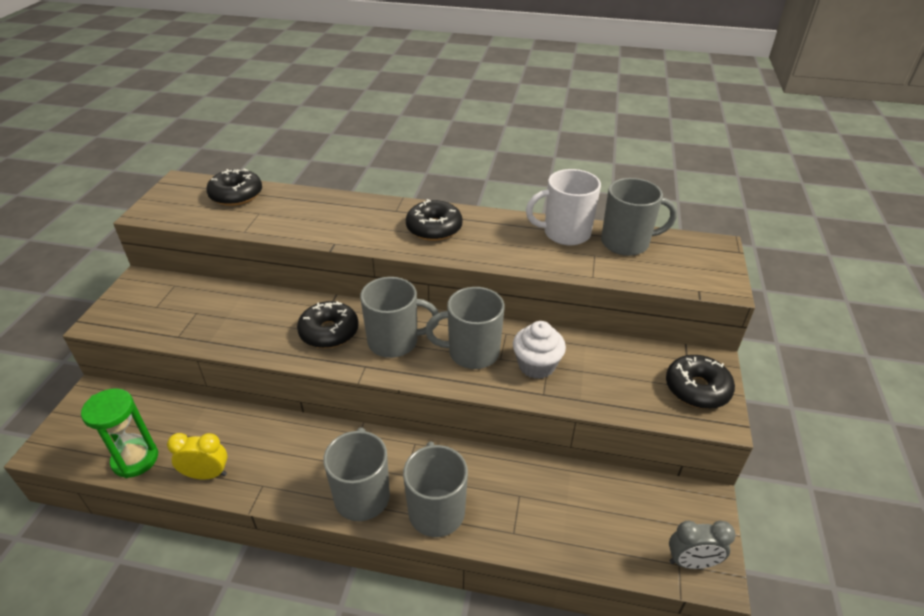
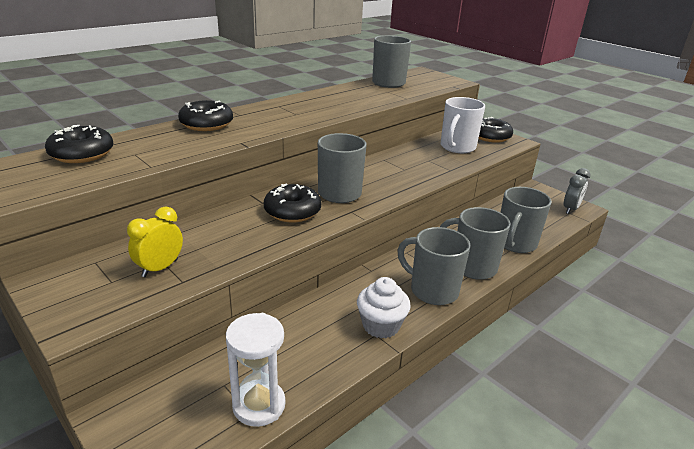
camera: 55 degrees left, 10 degrees down
(135, 459) = (259, 405): green hourglass -> white hourglass
(207, 474) = (331, 362): yellow clock -> yellow clock (160, 268)
(434, 228) = (285, 112): black donut -> black donut (206, 124)
(472, 352) = (387, 174): grey mug -> grey mug (515, 243)
(536, 365) = (424, 162): white cupcake -> white cupcake (381, 325)
(565, 233) = (356, 89): white mug -> white mug (457, 147)

